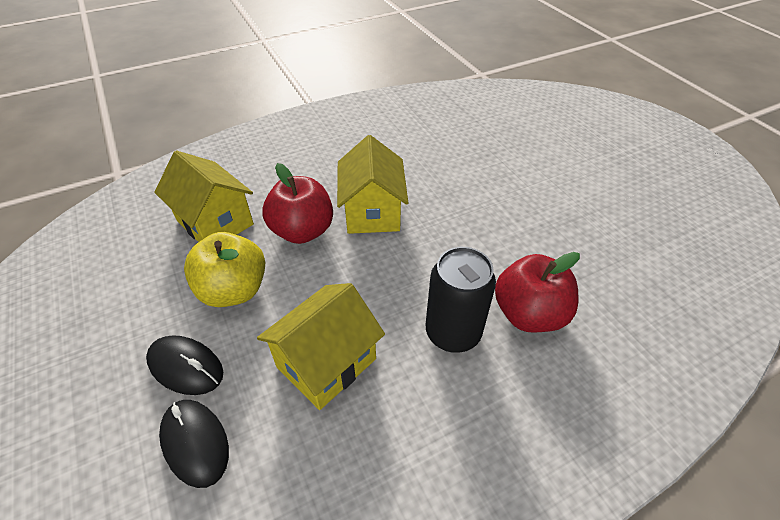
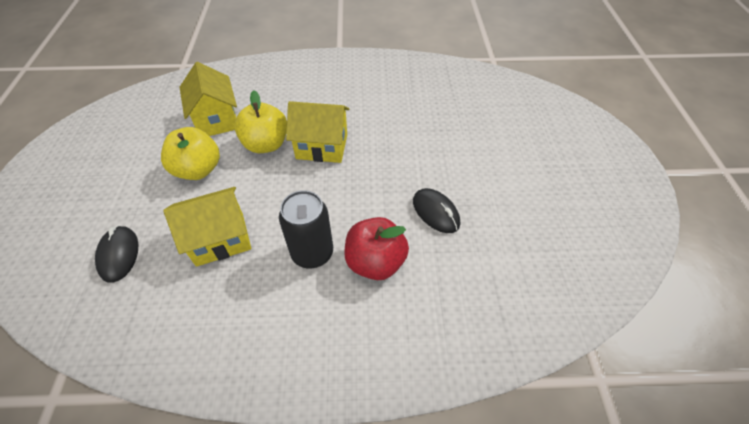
camera: 25 degrees right, 5 degrees up
(186, 367) = (142, 208): black mouse -> black mouse (435, 212)
(302, 231) = (266, 144): red apple -> yellow apple
(372, 212) = (322, 146): yellow house -> yellow house turned 75 degrees clockwise

